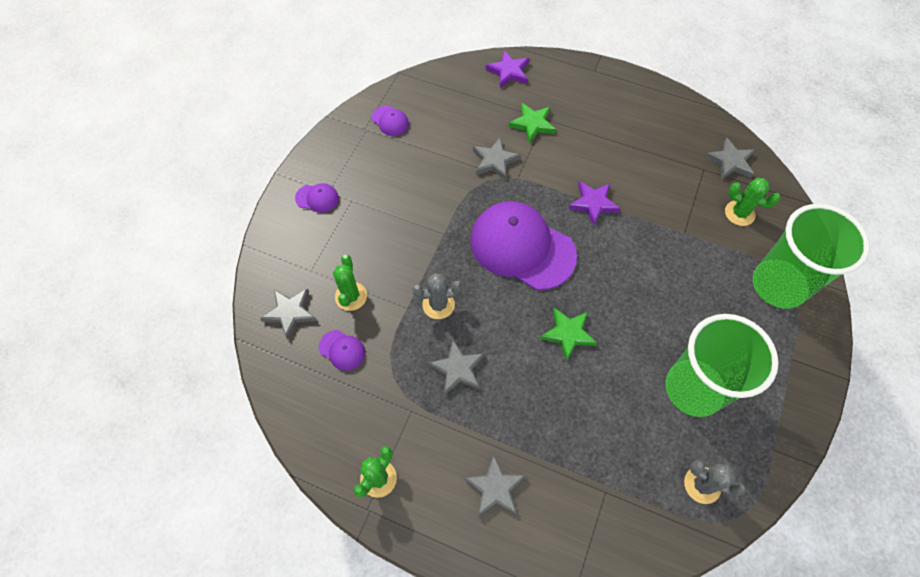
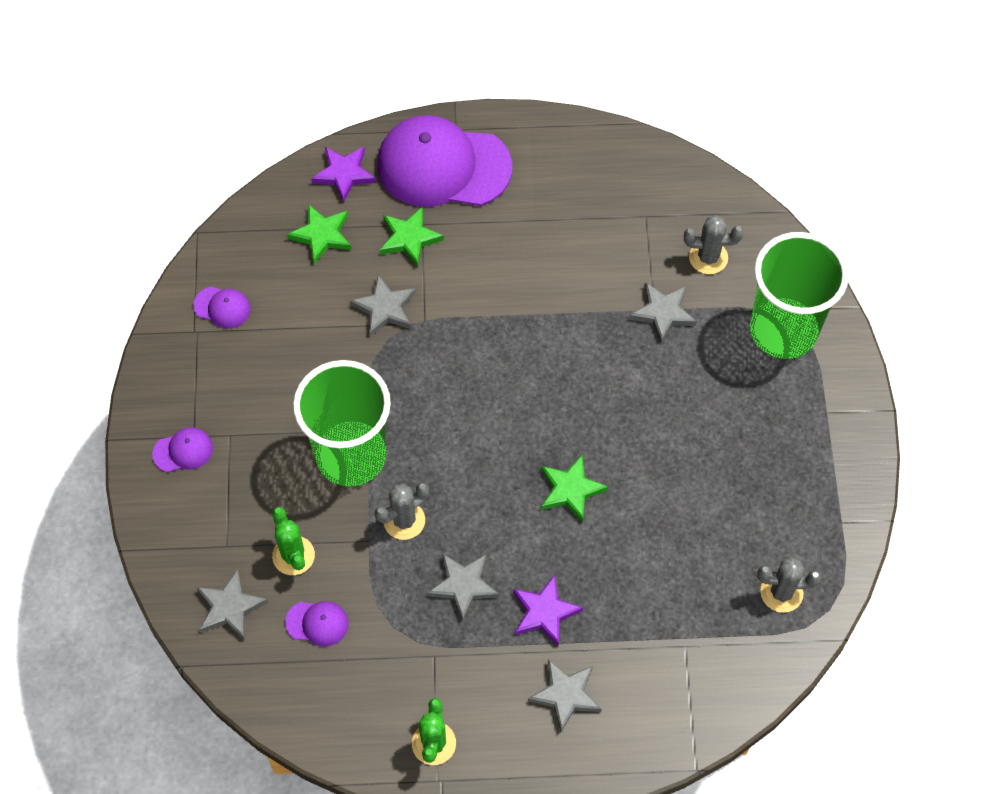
camera: 25 degrees left, 0 degrees up
(476, 102) = (322, 235): none -> green star
(522, 247) = (470, 408): purple cap -> purple cap (443, 166)
(593, 203) = (531, 315): purple star -> purple star (544, 612)
(693, 389) = (734, 492): green cup -> green cup (351, 456)
(730, 162) = (673, 193): grey star -> grey star (663, 313)
(739, 213) = (708, 257): green cactus -> grey cactus

